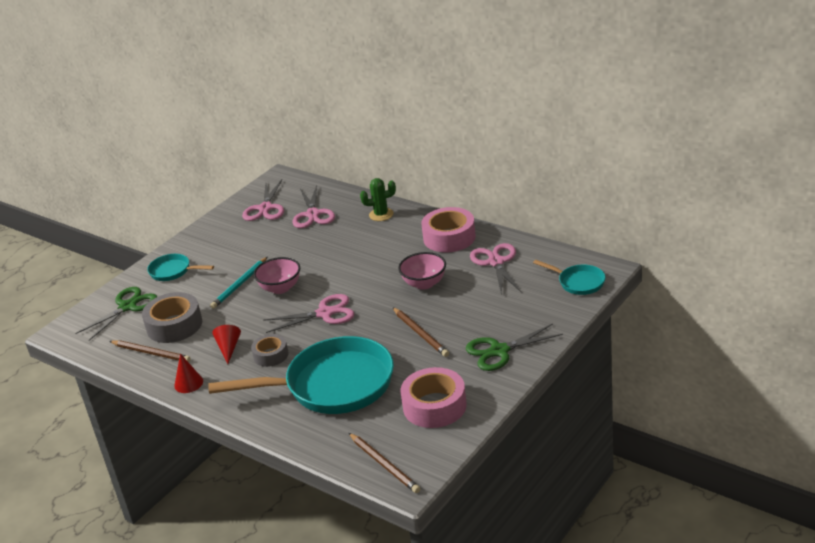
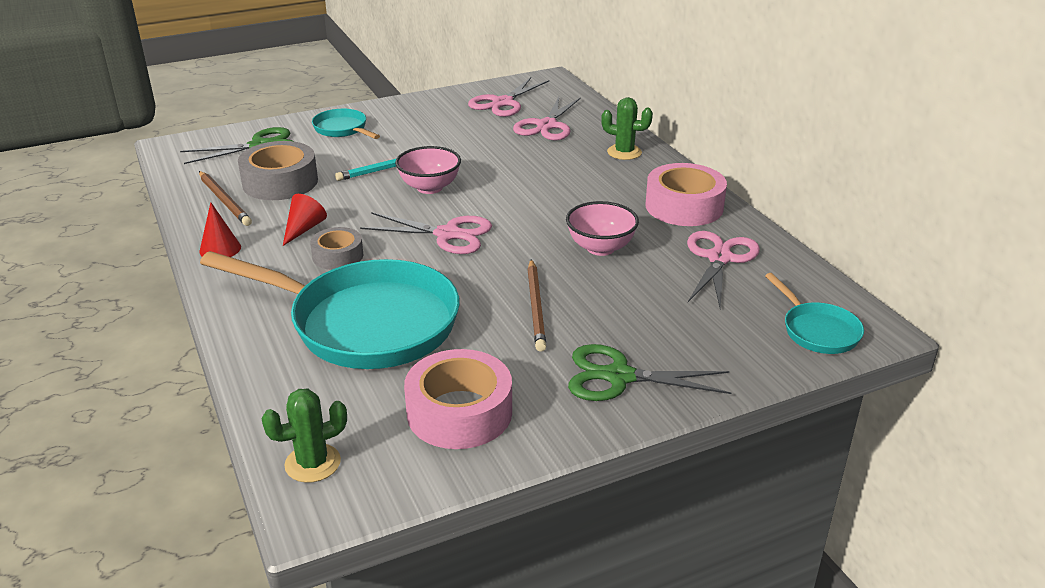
camera: 25 degrees right, 0 degrees up
(384, 464) = (313, 463): brown pencil -> green cactus

